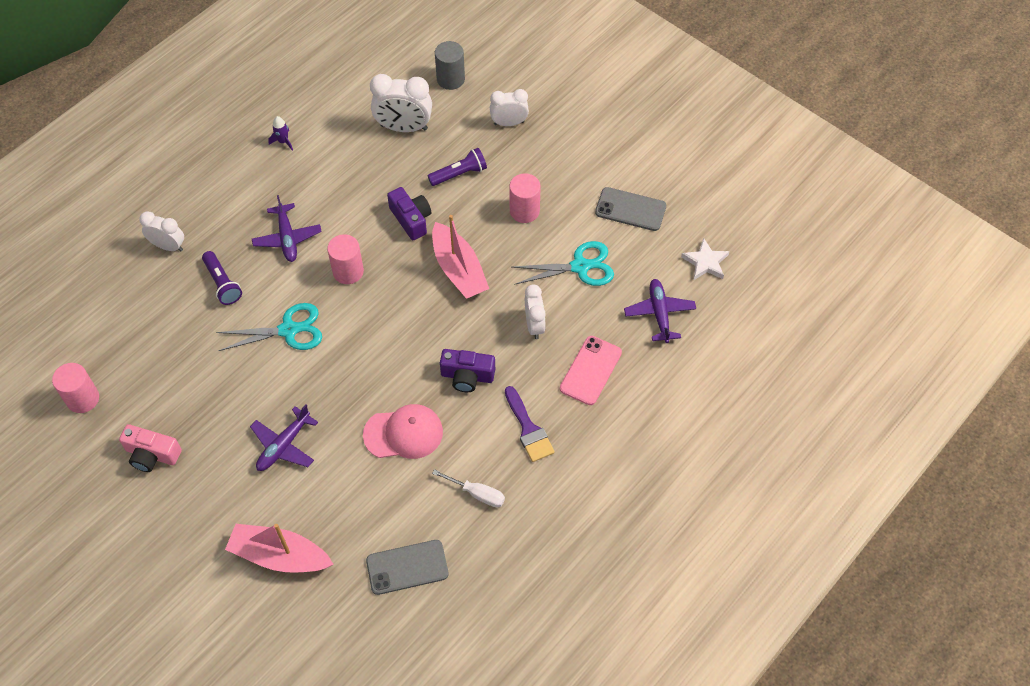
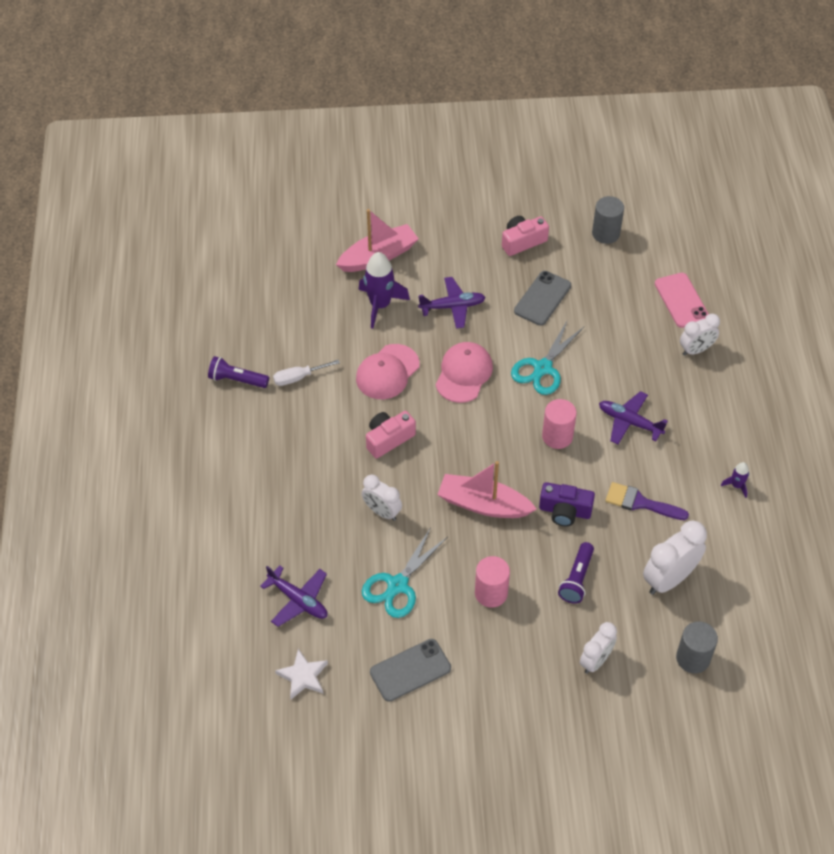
camera: 135 degrees right, 5 degrees down
(83, 399) = (605, 233): pink cylinder -> grey cylinder
(222, 283) = (626, 358): purple flashlight -> purple flashlight (237, 380)
(284, 445) = (452, 306): purple plane -> purple plane turned 90 degrees clockwise
(337, 502) = (380, 305): none -> purple rocket
(349, 378) = (464, 374): none -> pink cap
(407, 567) = (296, 308): grey phone -> grey phone (542, 298)
(467, 376) = (388, 439): purple camera -> pink camera
(528, 429) = (308, 441): purple brush -> purple brush (640, 503)
(590, 370) = (306, 514): pink phone -> pink phone (681, 300)

